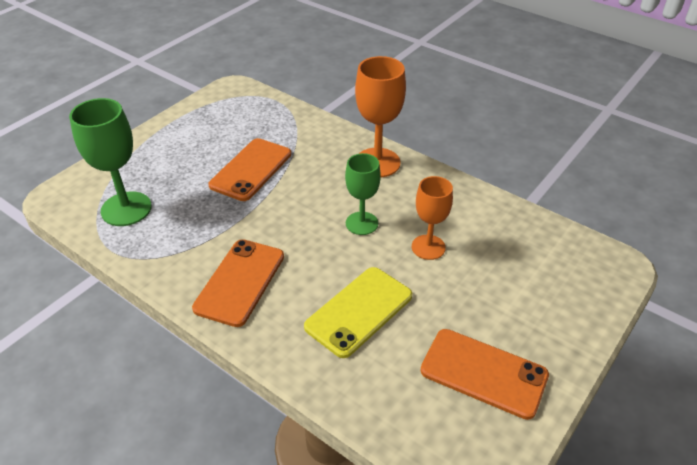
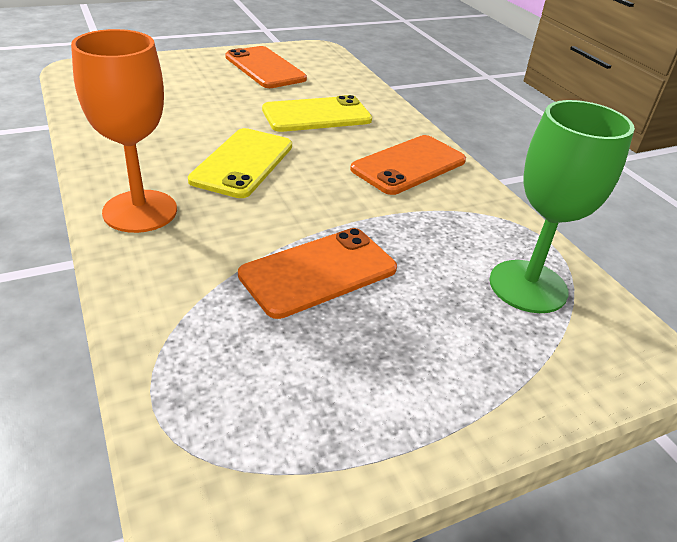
camera: 155 degrees left, 5 degrees down
(361, 223) = (242, 163): green goblet -> yellow phone
(428, 247) = (205, 126): orange goblet -> none

